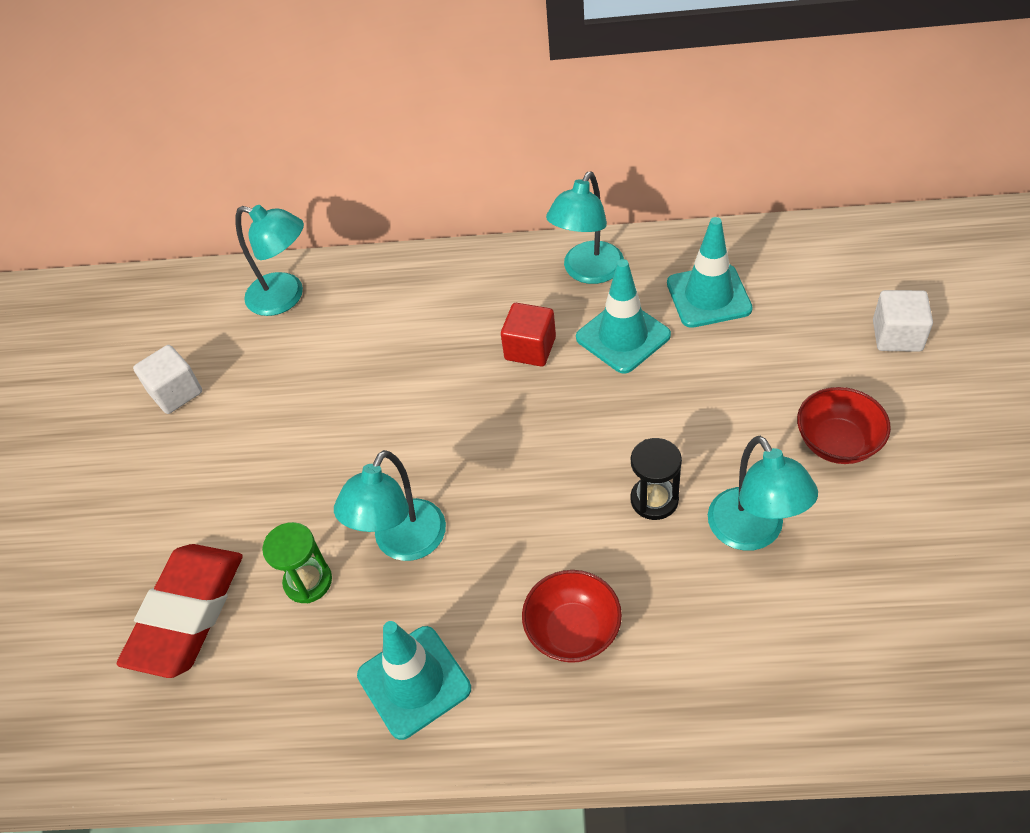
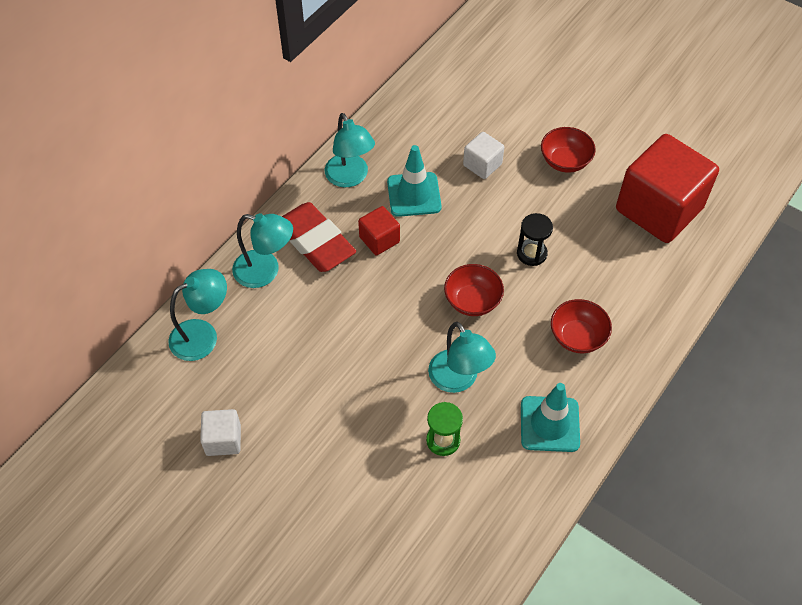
camera: 60 degrees left, 5 degrees up
(187, 613) = (410, 515): red eraser -> red eraser (315, 241)
(526, 485) = (472, 301): none -> red bowl
(708, 296) = (424, 141): turquoise traffic cone -> none
(753, 532) = (585, 229): turquoise lamp -> turquoise lamp (265, 271)
(880, 598) = (659, 209): none -> red cube
(897, 336) = (525, 92): white cube -> white cube (482, 165)

